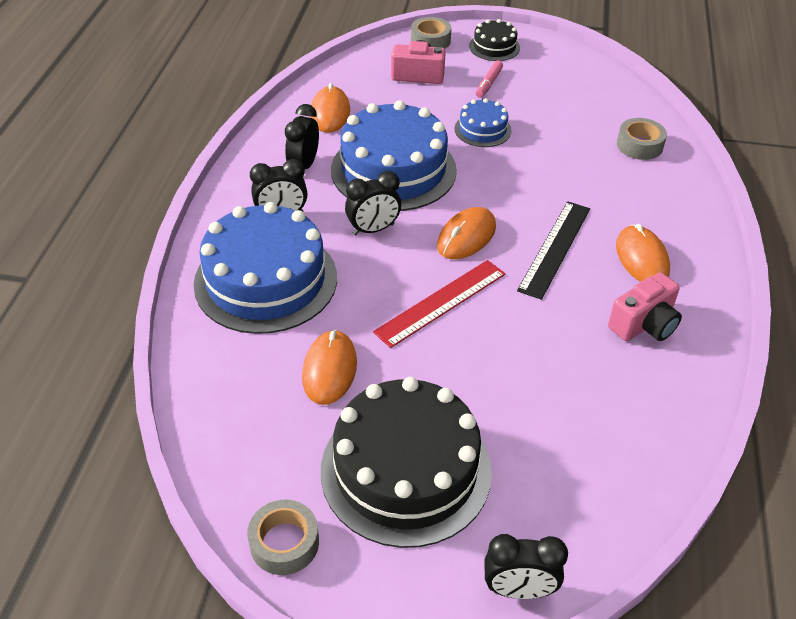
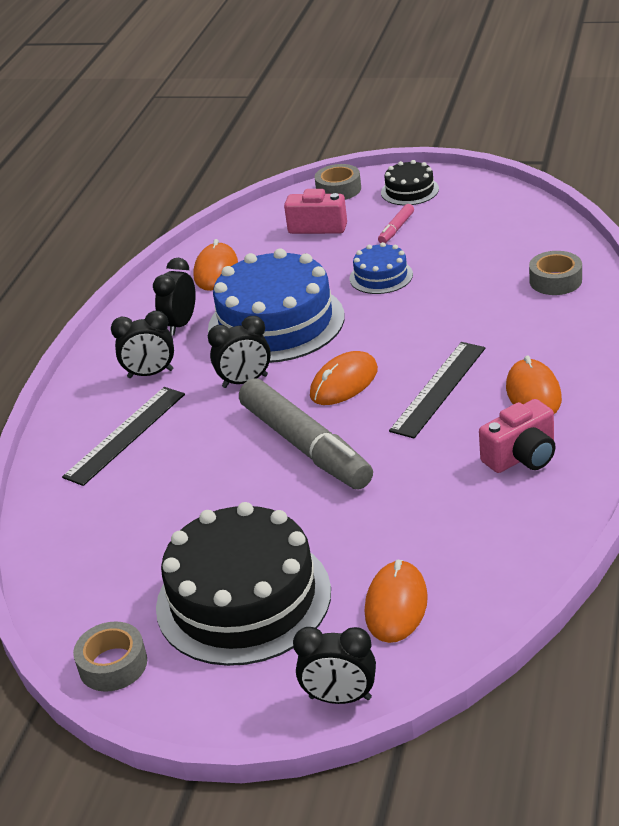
camera: 10 degrees right, 10 degrees down
(266, 280) = (125, 435): blue cake -> black ruler
(329, 369) = (179, 513): orange mouse -> orange mouse (396, 605)
(441, 302) = (305, 446): red ruler -> grey marker

